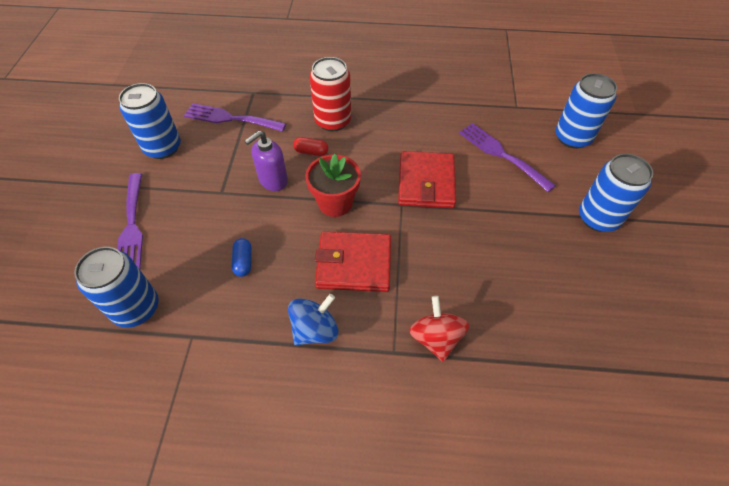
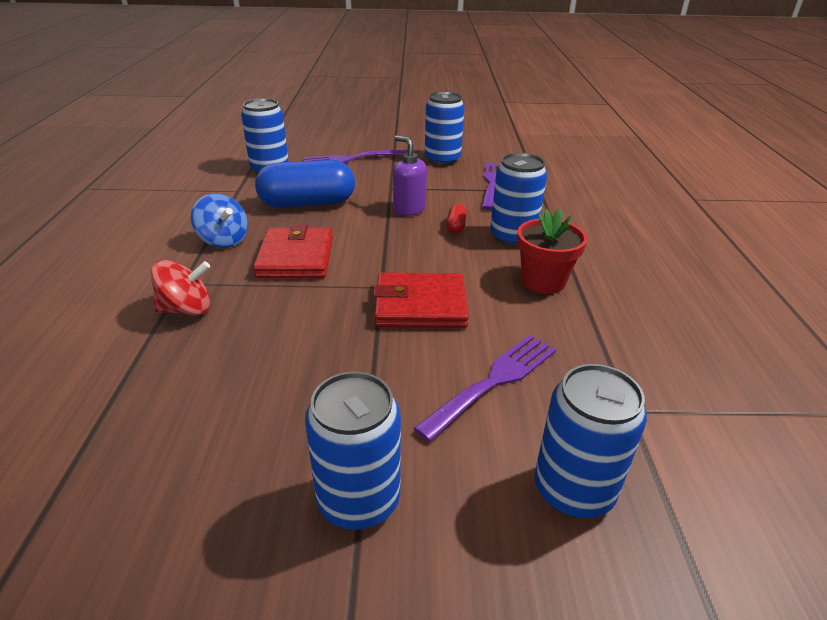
camera: 85 degrees right, 20 degrees down
(243, 262) = (307, 203): blue capsule -> blue capsule, size x2.47
(333, 121) = (512, 237): red can -> blue can
(335, 203) = (380, 244): red flower pot -> red flower pot (543, 281)

